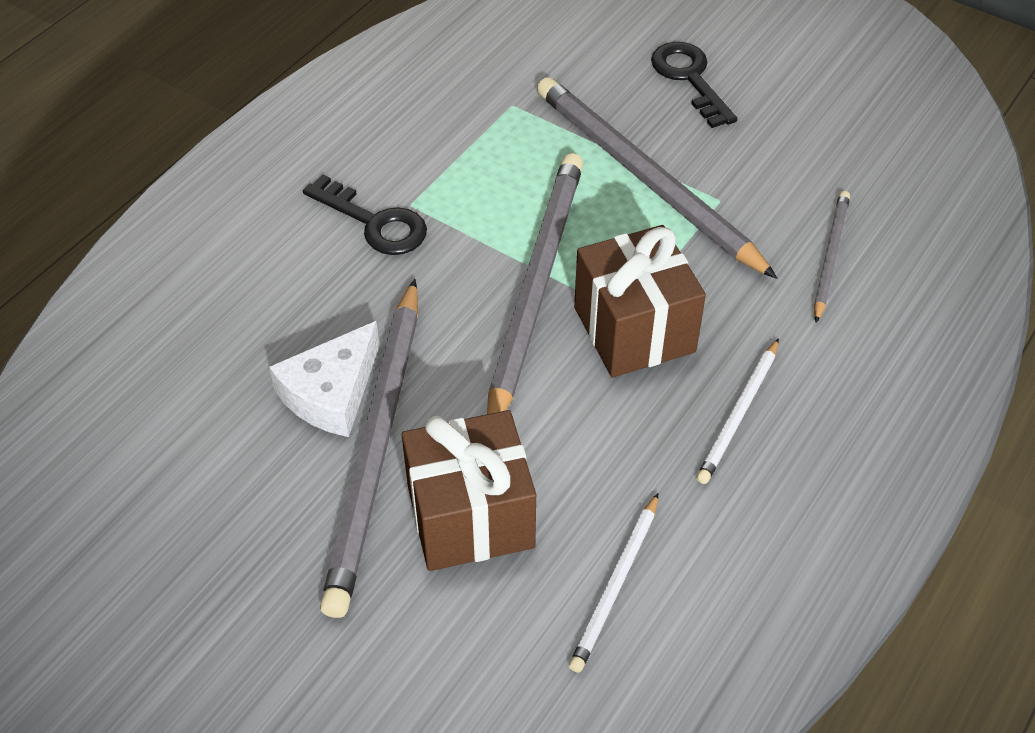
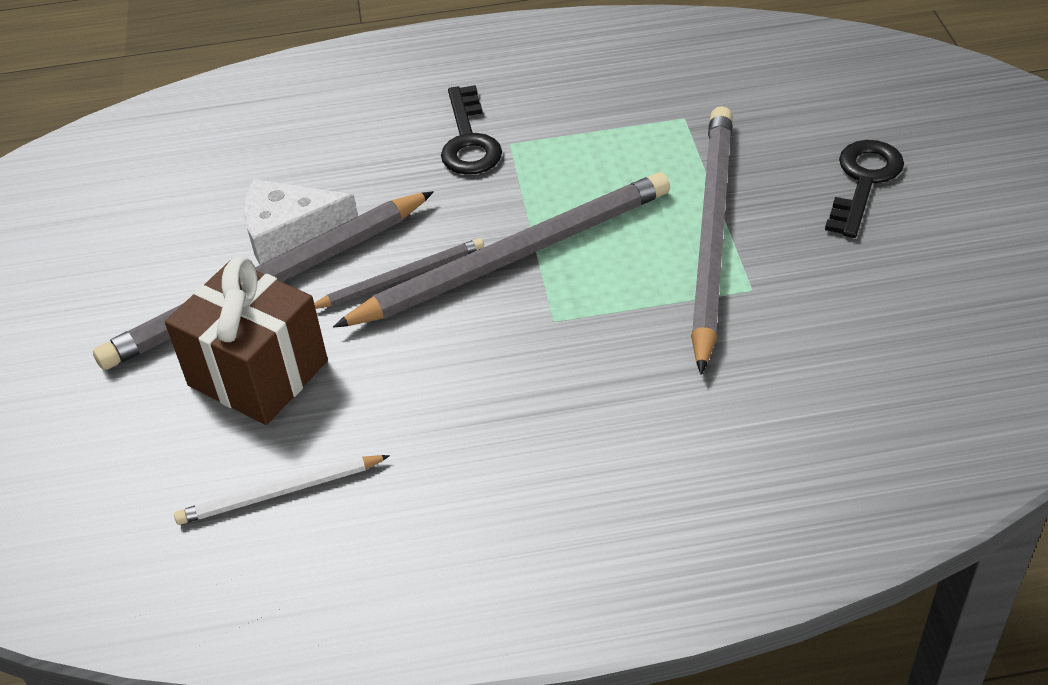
camera: 50 degrees right, 5 degrees down
(634, 329) = (542, 335): brown gift -> none
(739, 414) = (531, 452): white pencil -> none
(830, 256) = (784, 394): grey pencil -> grey pencil (401, 278)

